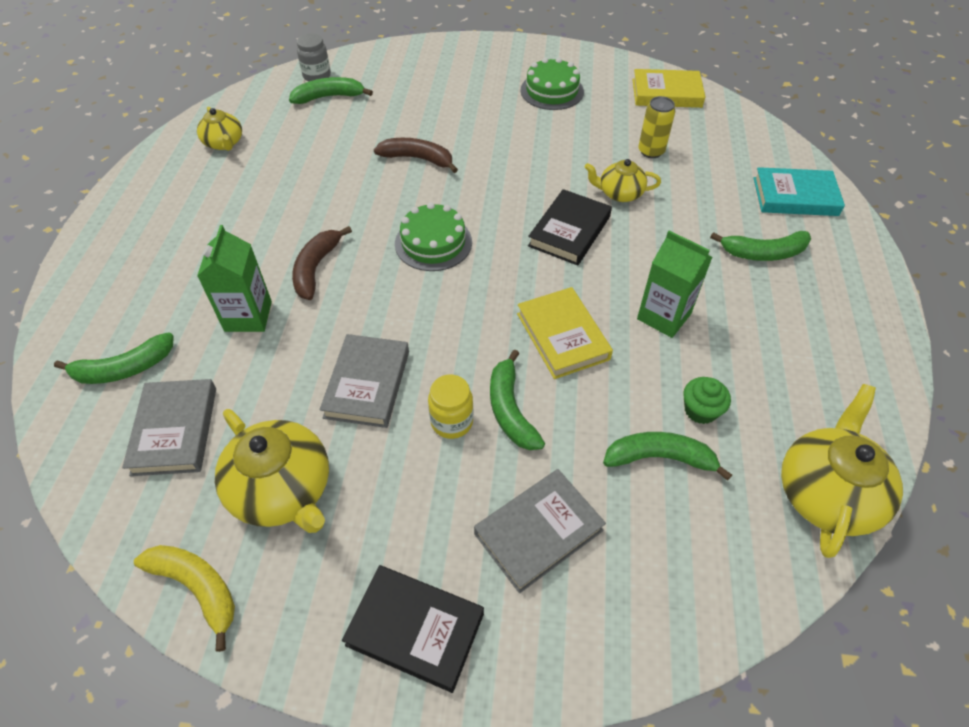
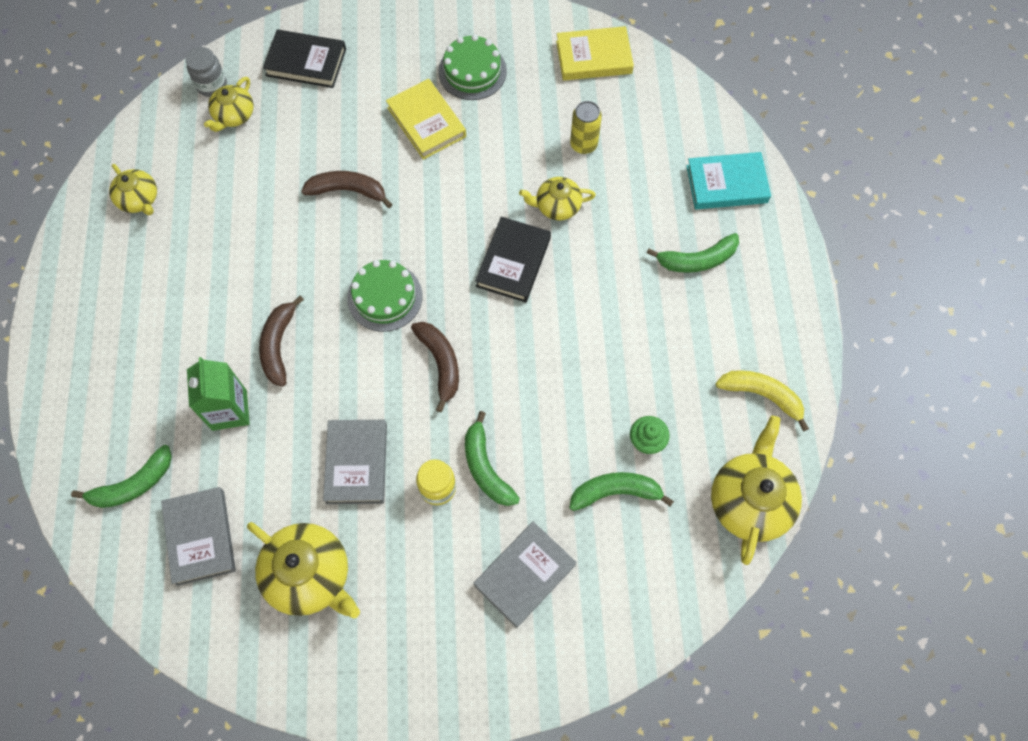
camera: 10 degrees left, 15 degrees up
(197, 588) = (265, 669): yellow banana -> yellow banana (762, 395)
(329, 97) = (234, 115): green banana -> yellow teapot
(415, 629) = (442, 669): black book -> black book (306, 62)
(478, 306) = (440, 363): none -> brown banana
(563, 336) = (521, 384): yellow book -> yellow book (426, 122)
(664, 316) = (610, 348): green carton -> none

